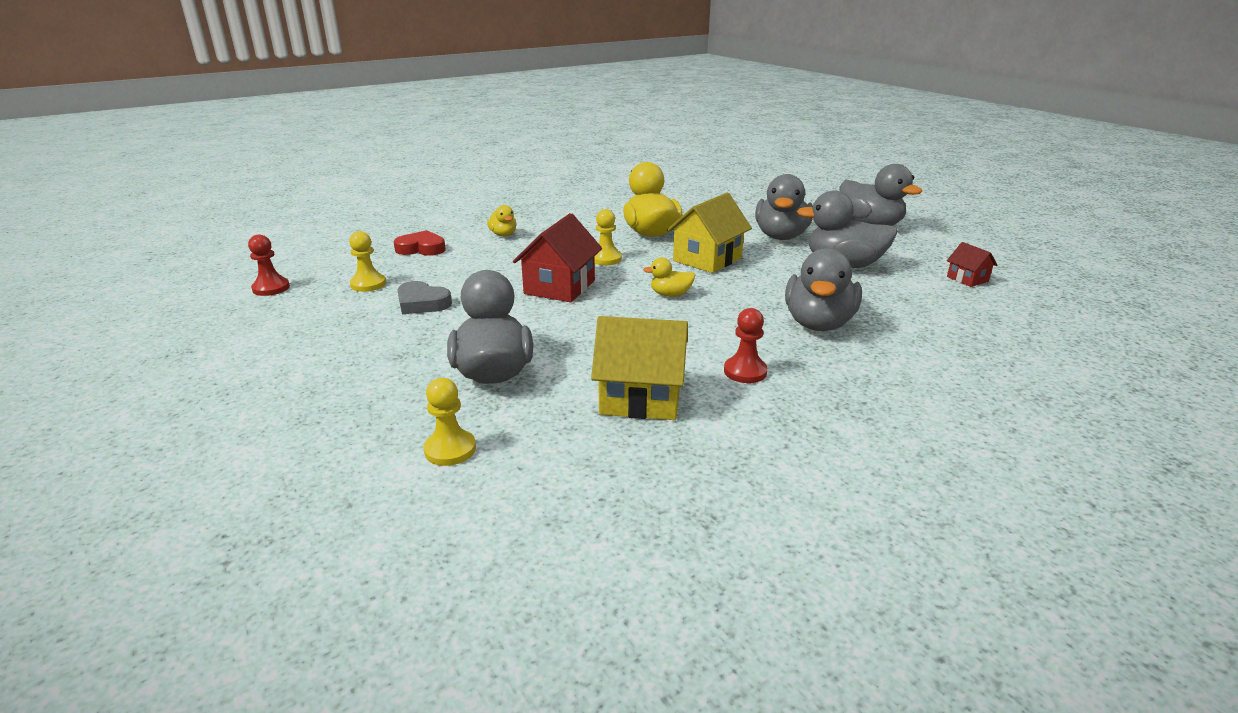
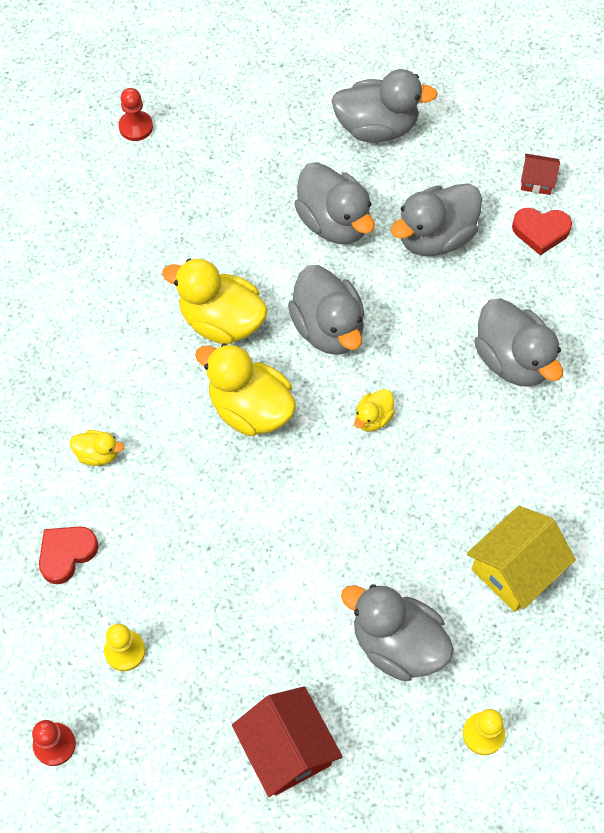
camera: 50 degrees left, 35 degrees up
(422, 303) = (214, 626): grey heart -> none
(559, 287) = (280, 492): red house -> red house (287, 749)
(606, 259) = (250, 408): yellow pawn -> yellow duck
(707, 259) = (328, 328): yellow house -> grey duck
(745, 371) = (536, 473): red pawn -> red pawn (136, 127)
(937, 294) = (540, 231): none -> red heart

